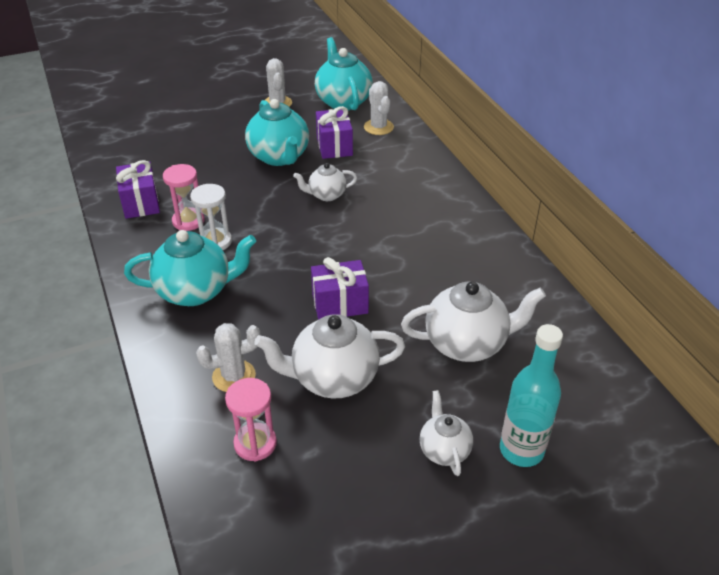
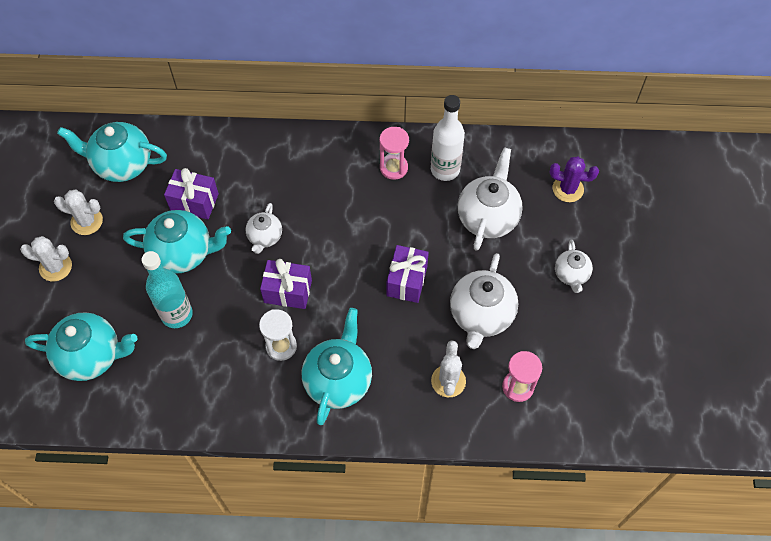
camera: 65 degrees left, 20 degrees up
(141, 203) = (186, 393): purple gift -> purple gift (288, 291)
(155, 145) = (91, 356): none -> turquoise teapot
(188, 221) = (239, 360): pink hourglass -> pink hourglass (393, 168)
(378, 127) = (186, 154): white cactus -> white cactus (55, 267)
(444, 449) = (571, 275): white teapot -> white teapot turned 105 degrees counterclockwise
(500, 289) = (445, 169): none -> white bottle
(521, 450) = (589, 232): turquoise bottle -> turquoise bottle (177, 314)
(566, 407) = (568, 189): none -> purple cactus

